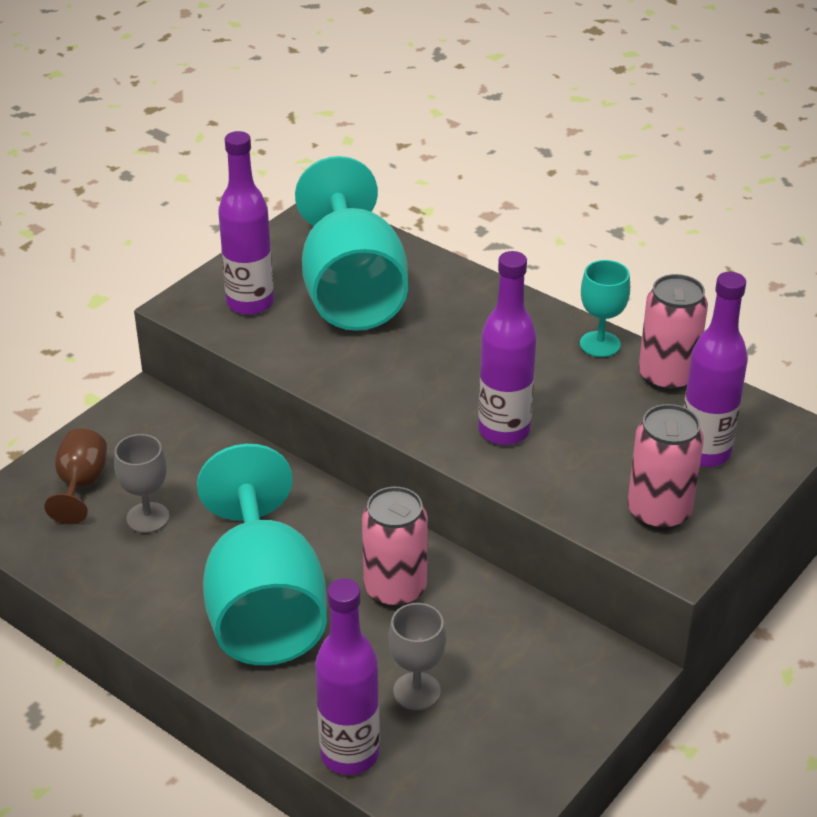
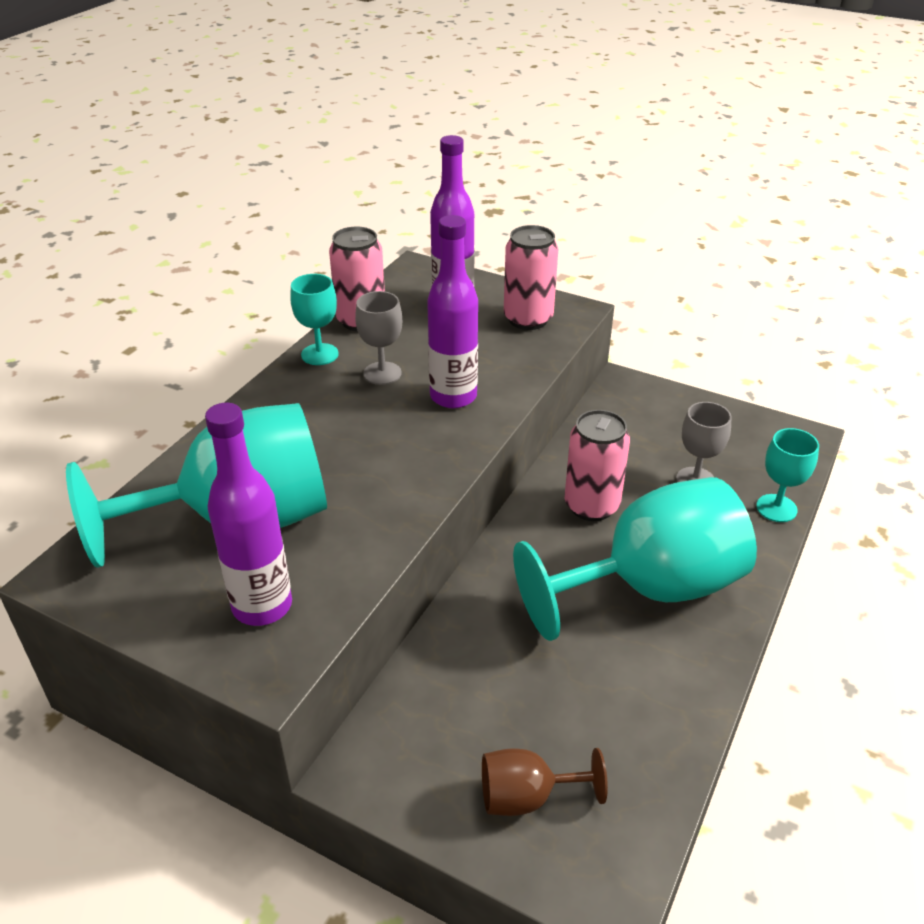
camera: 100 degrees left, 0 degrees up
(148, 518) = (561, 711): grey goblet -> grey goblet (382, 373)
(349, 754) = (776, 508): purple bottle -> turquoise goblet

